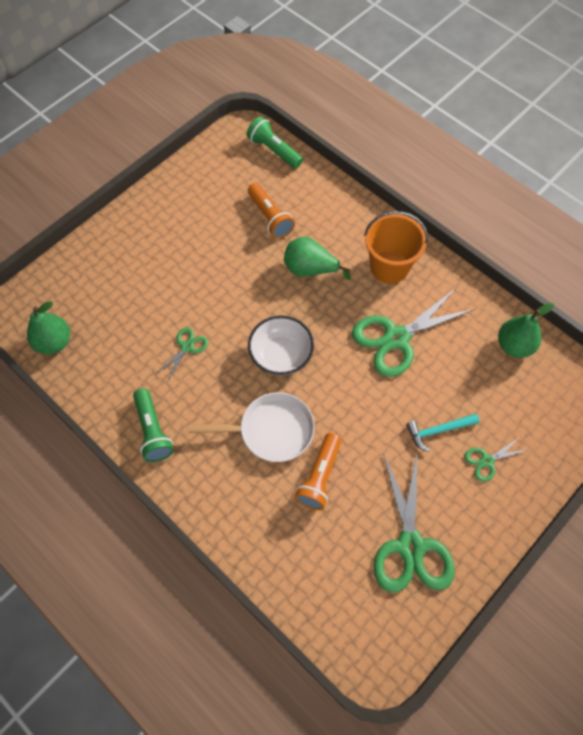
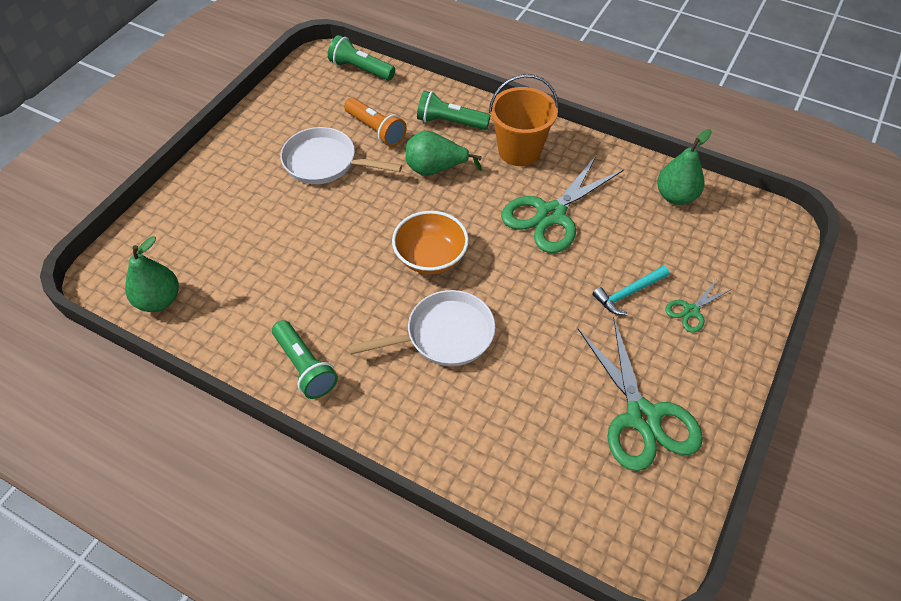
camera: 15 degrees left, 10 degrees down
(187, 347) = (320, 272): green scissors -> none
(218, 241) = (325, 162): none -> white pan
(281, 355) = (430, 257): white bowl -> orange bowl
(319, 477) = (515, 370): orange flashlight -> none
(337, 224) = (450, 122): none -> green flashlight

